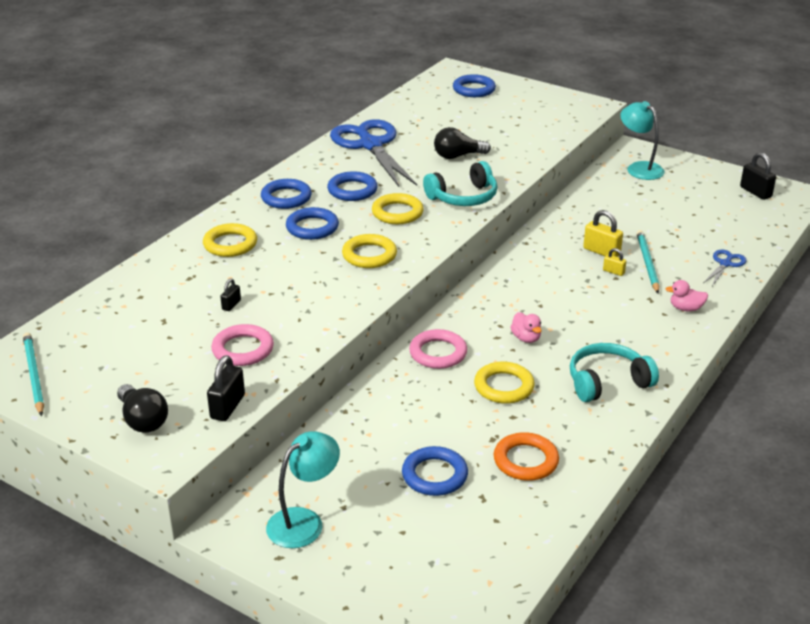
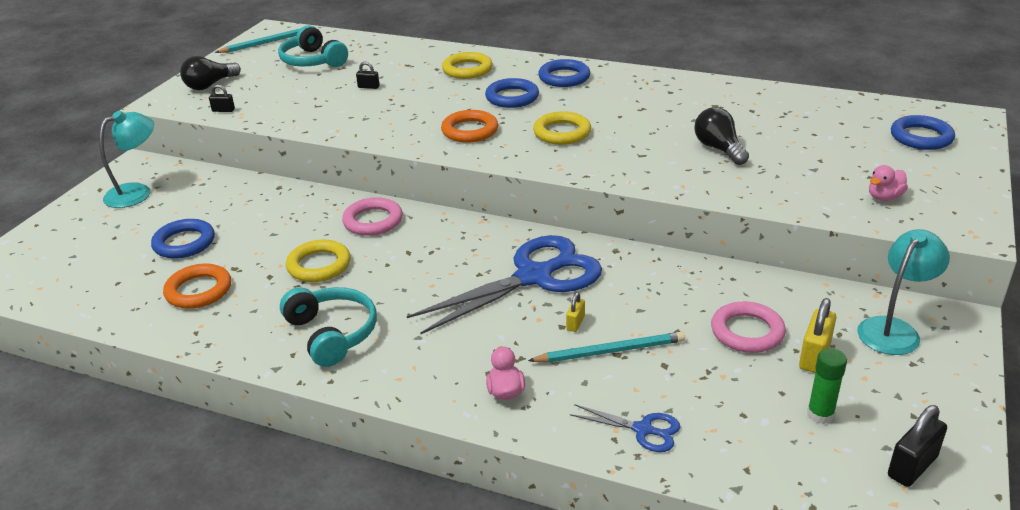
camera: 80 degrees right, 0 degrees up
(227, 407) = (223, 110): black padlock -> black padlock, size x0.57
(243, 349) = (302, 102): pink ring -> pink ring (747, 332)
(304, 521) = (137, 192): turquoise lamp -> turquoise lamp turned 75 degrees counterclockwise
(352, 190) = (597, 104): blue ring -> none
(369, 255) = (470, 131): yellow ring -> orange ring
(370, 145) = (707, 98): blue scissors -> blue scissors (534, 277)
(463, 197) = (618, 164): turquoise headphones -> turquoise headphones (313, 61)
(526, 338) = (409, 270): pink duck -> pink duck (884, 197)
(601, 251) = (622, 310): yellow padlock -> yellow padlock (814, 356)
(714, 207) = (820, 414): none -> green glue stick

